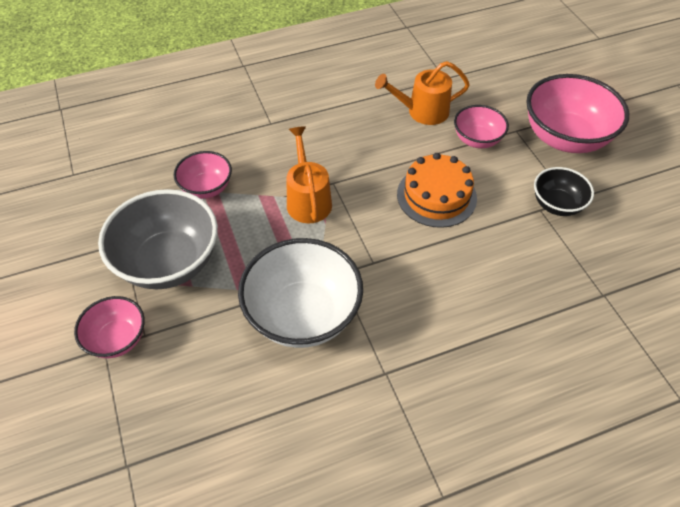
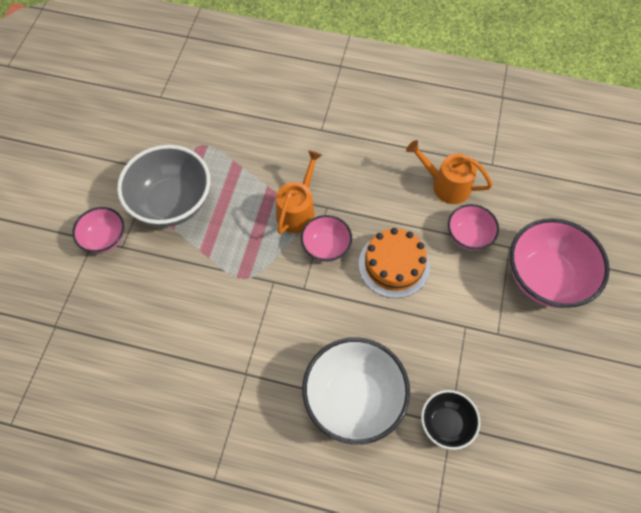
camera: 35 degrees right, 10 degrees up
(206, 188) = (236, 159): pink bowl -> pink bowl (326, 247)
(303, 315) = (226, 297): white bowl -> white bowl (353, 399)
(556, 205) = (482, 330): black bowl -> black bowl (446, 424)

